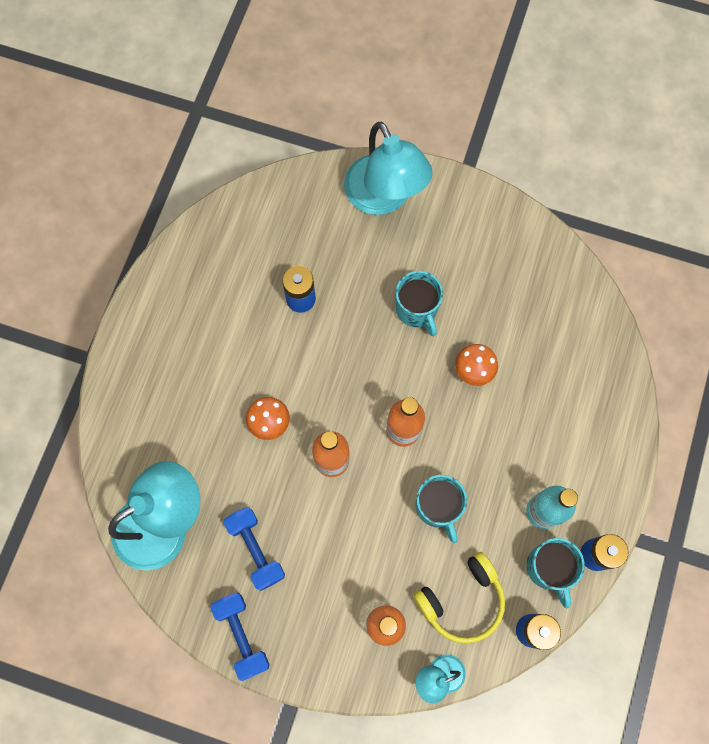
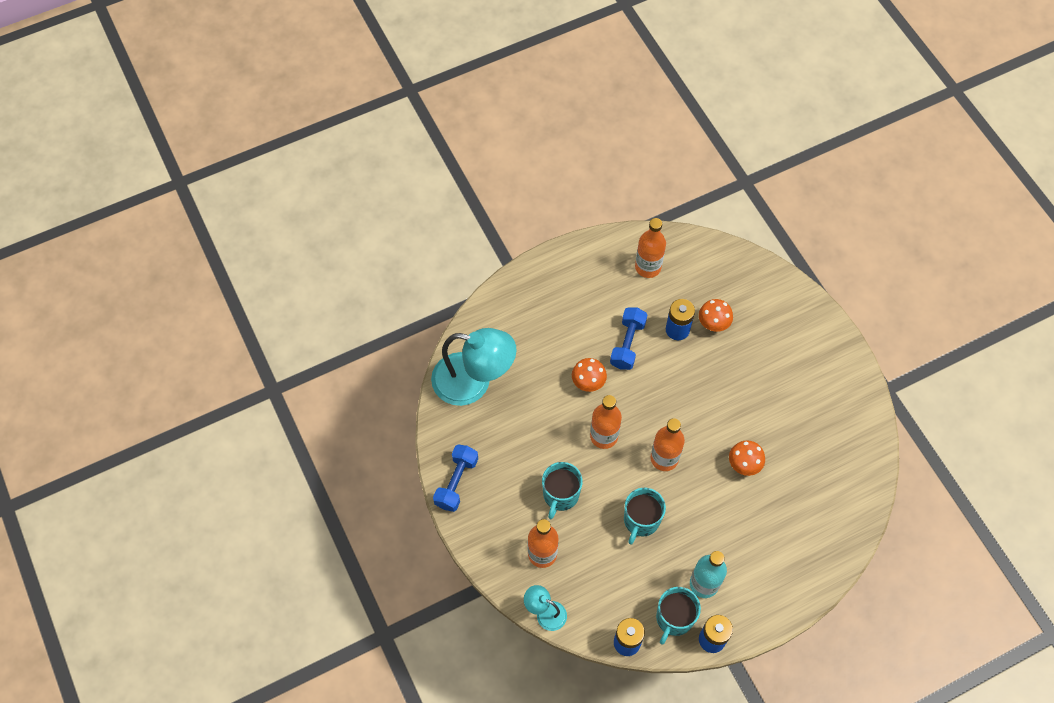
camera: 45 degrees right, 10 degrees down
(218, 263) = (648, 267): none -> orange bottle
(256, 549) = (510, 444): blue dumbbell -> blue dumbbell (627, 344)
(326, 264) = (713, 323): none -> orange mushroom
(384, 197) = (790, 316): turquoise lamp -> none
(416, 309) = (744, 398): turquoise mug -> turquoise mug (560, 495)
(461, 600) = (602, 585): yellow headphones -> none

